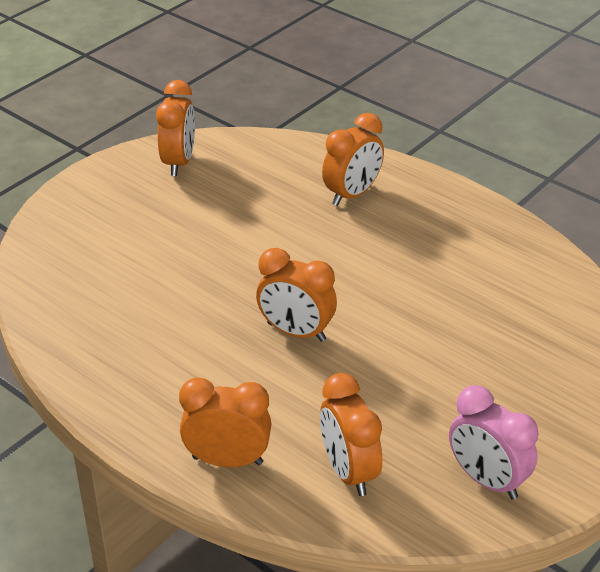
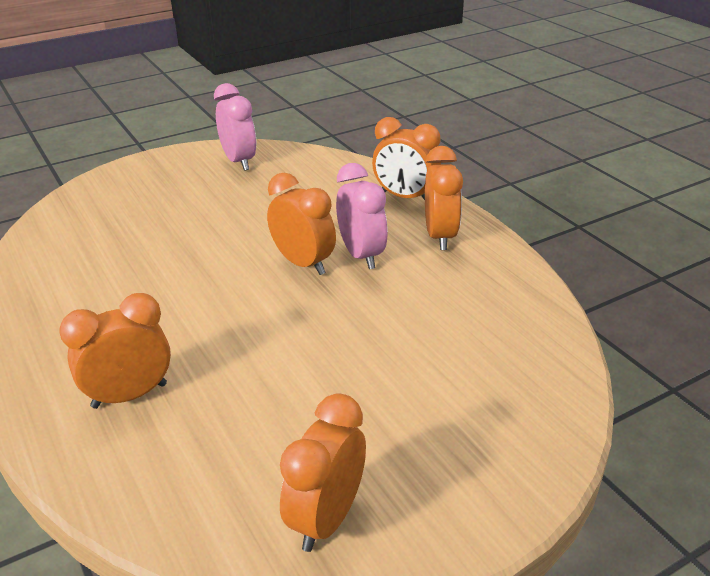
camera: 160 degrees left, 5 degrees down
(242, 356) = (361, 255): none -> pink clock
(349, 471) = (324, 179): orange clock -> orange clock (440, 236)

